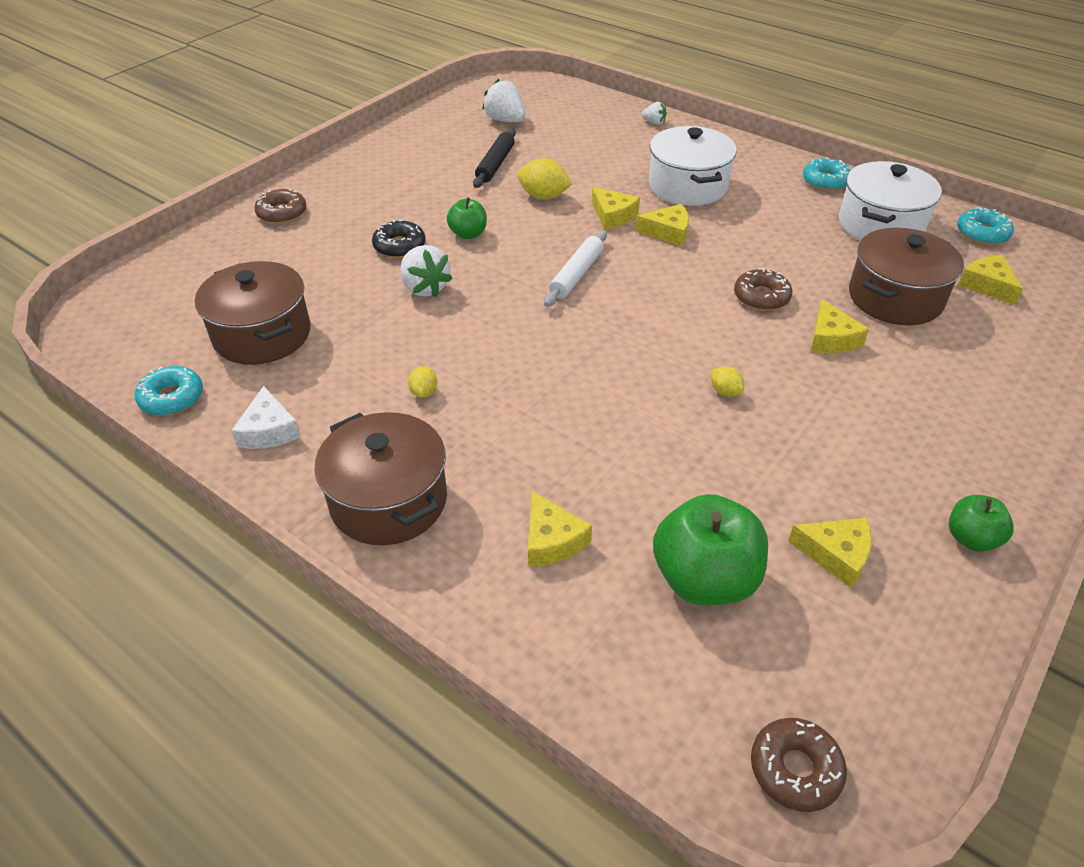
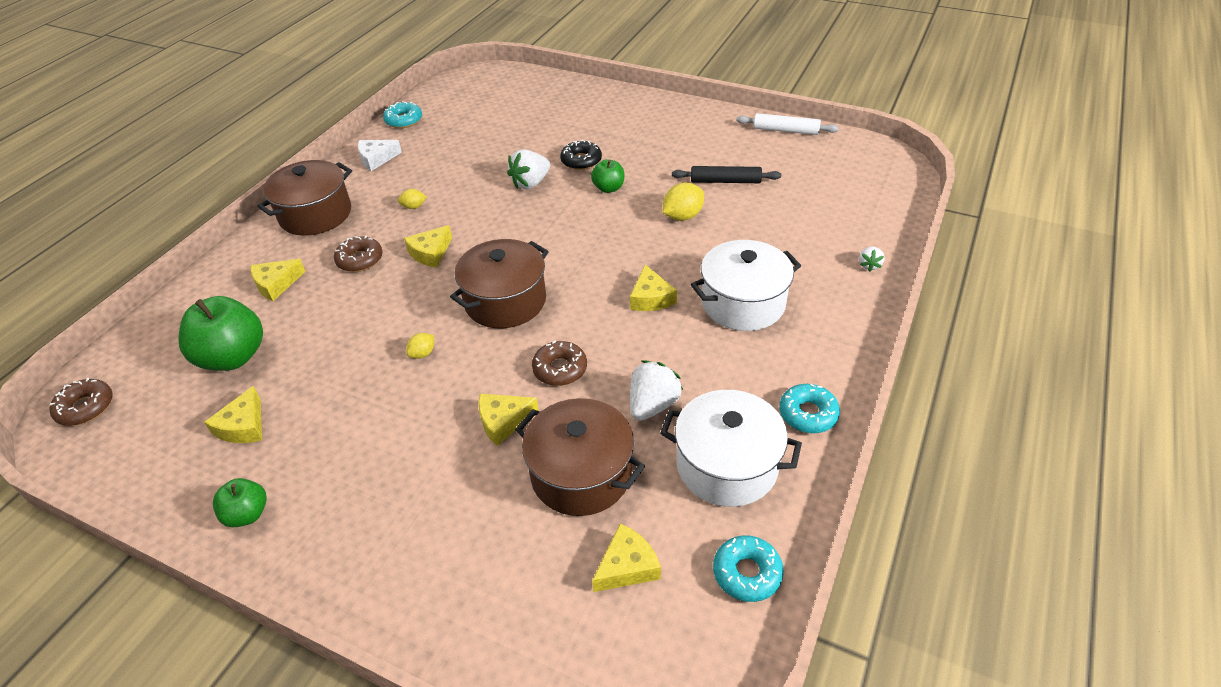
camera: 80 degrees right, 0 degrees up
(262, 334) = (466, 133): brown pot -> brown pot (505, 301)
(282, 213) = (607, 104): brown donut -> brown donut (360, 260)
(505, 120) = (810, 172): white strawberry -> white strawberry (653, 405)
(544, 196) = (682, 216): yellow lemon -> yellow lemon turned 45 degrees clockwise
(576, 274) = (567, 252): white rolling pin -> white rolling pin (786, 130)
(613, 216) = (666, 260): yellow cheese -> yellow cheese (430, 253)

